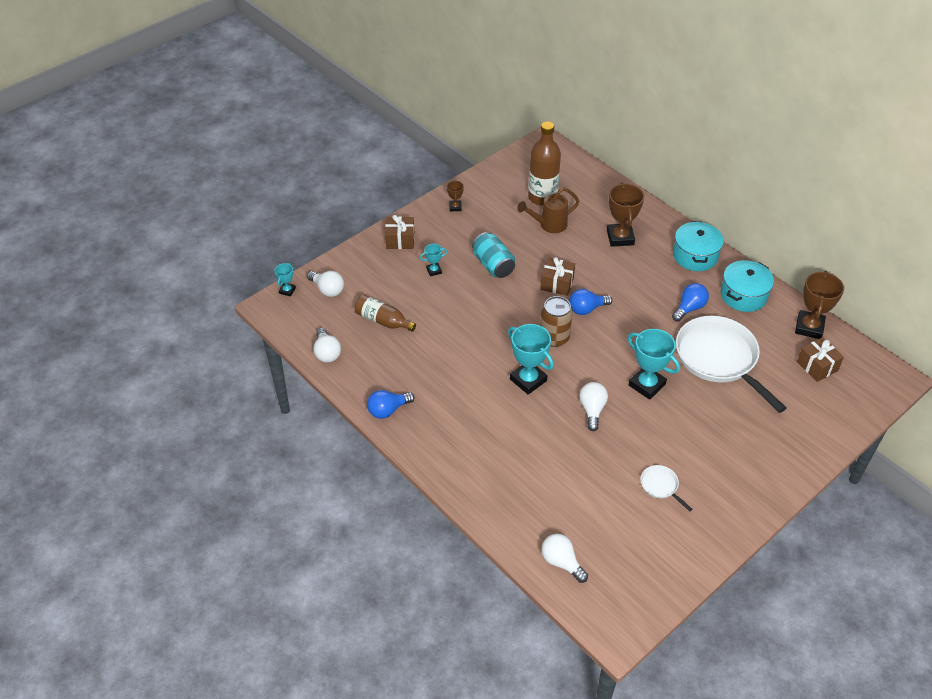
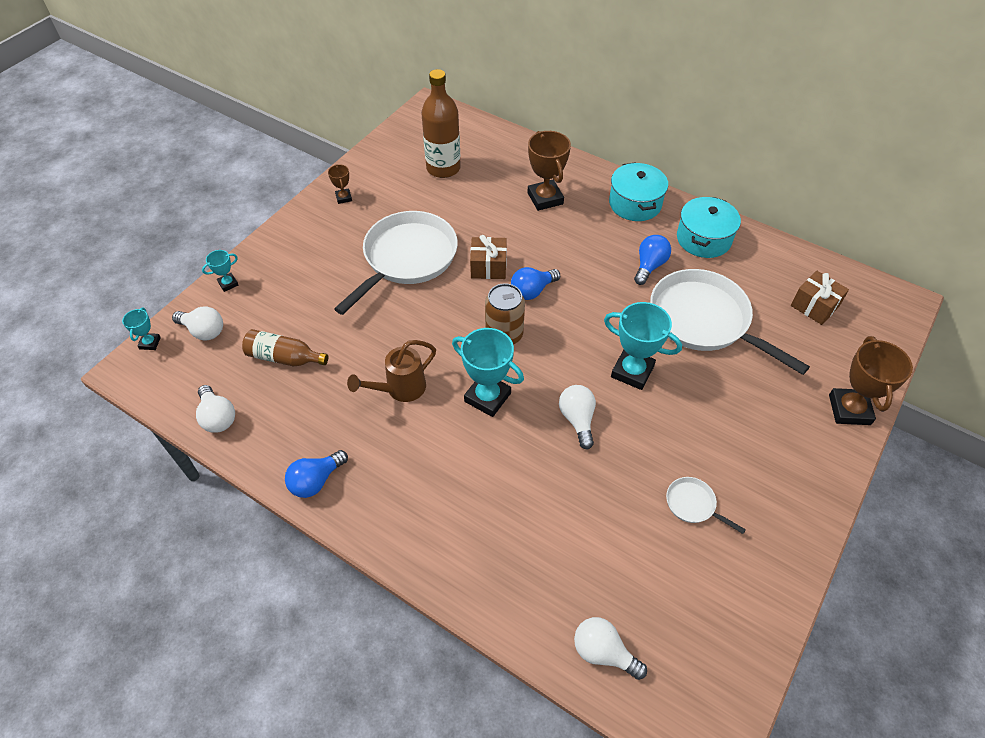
camera: 15 degrees left, 5 degrees up
(400, 240) = (285, 249): brown gift -> none
(434, 271) = (335, 280): turquoise trophy -> turquoise trophy (228, 284)
(493, 265) = (406, 259): turquoise can -> white pan
(548, 225) = (459, 199): brown watering can -> brown watering can (399, 389)
(809, 327) = (788, 262): brown trophy -> brown trophy (849, 409)

